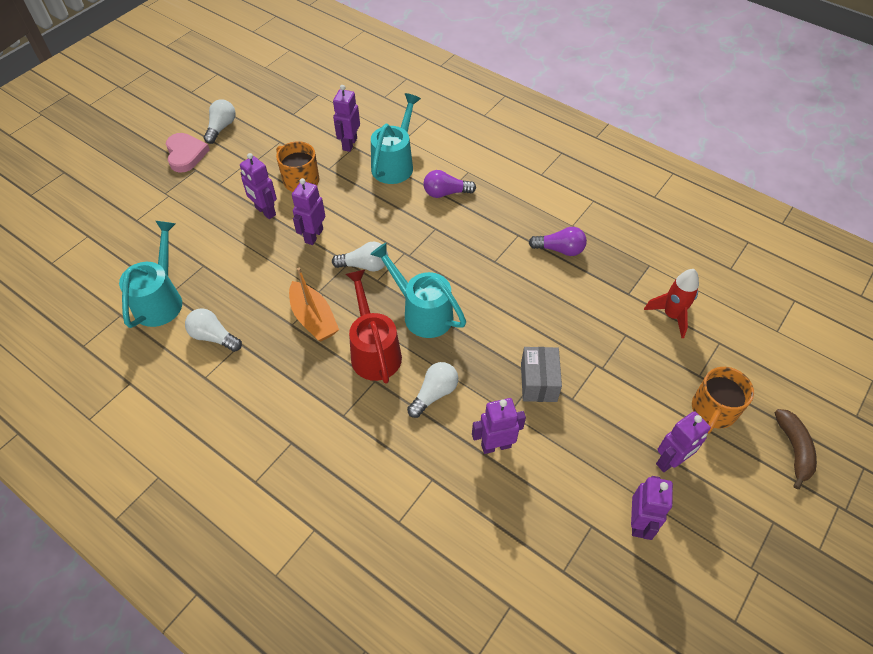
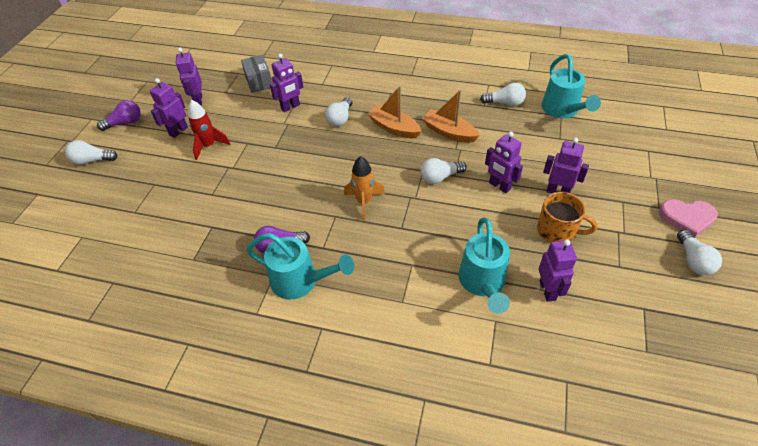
camera: 160 degrees right, 5 degrees down
(186, 154) = (687, 218): pink heart -> pink heart turned 45 degrees counterclockwise
(313, 235) = (499, 186): purple robot -> purple robot turned 135 degrees clockwise
(374, 351) = (394, 128): red watering can -> orange boat
(422, 312) = (374, 160): turquoise watering can -> turquoise watering can (300, 281)
(445, 193) = (411, 267): purple light bulb -> purple light bulb (125, 123)
(458, 266) = (364, 202): none -> orange rocket
(538, 382) = (272, 145): grey box -> grey box (259, 82)
(671, 315) = (173, 220): red rocket -> red rocket (209, 146)
(713, 410) = (146, 166): orange mug -> none
(793, 449) = (92, 160): brown banana -> white light bulb

